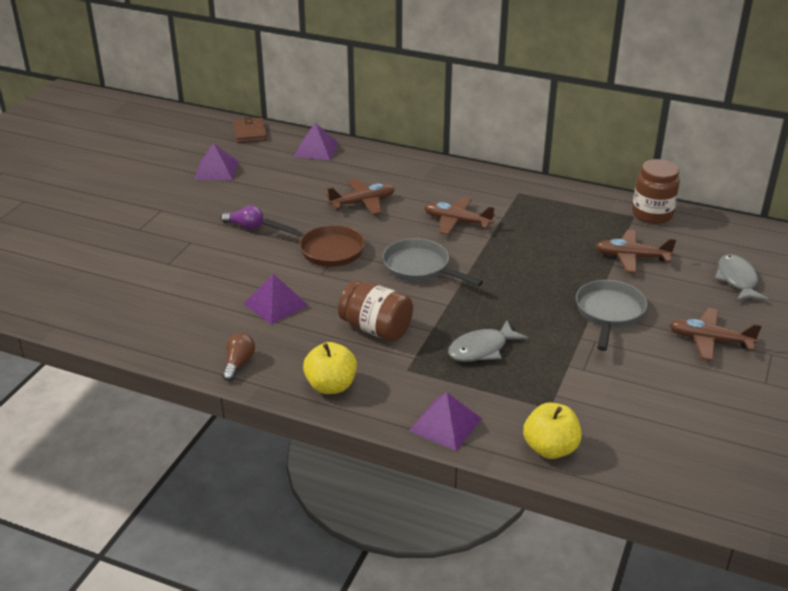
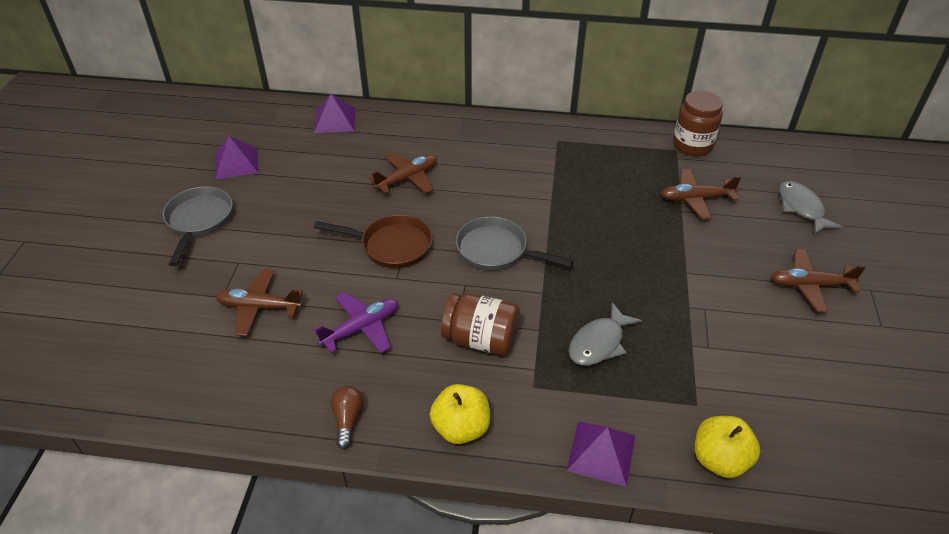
camera: 15 degrees left, 10 degrees up
(245, 226) = (292, 230): purple light bulb -> none
(250, 133) = (257, 110): brown wallet -> none
(275, 304) = (361, 328): purple pyramid -> purple plane
(457, 222) = (511, 186): brown plane -> brown plane (259, 307)
(609, 313) = (703, 271): grey pan -> grey pan (199, 221)

